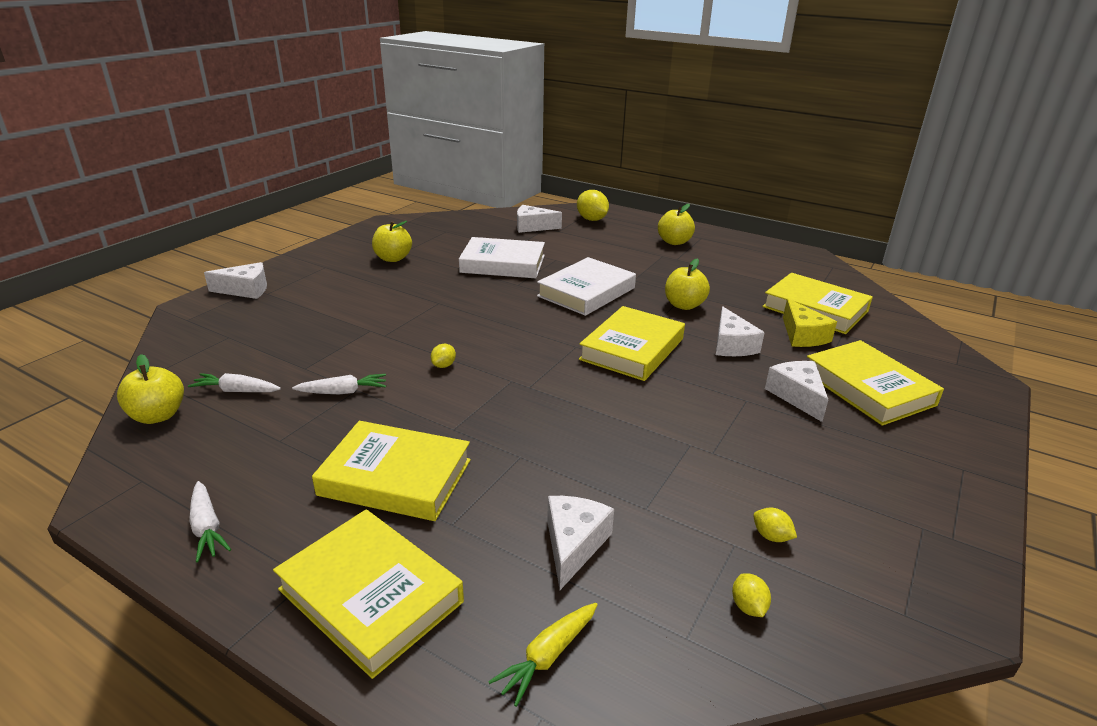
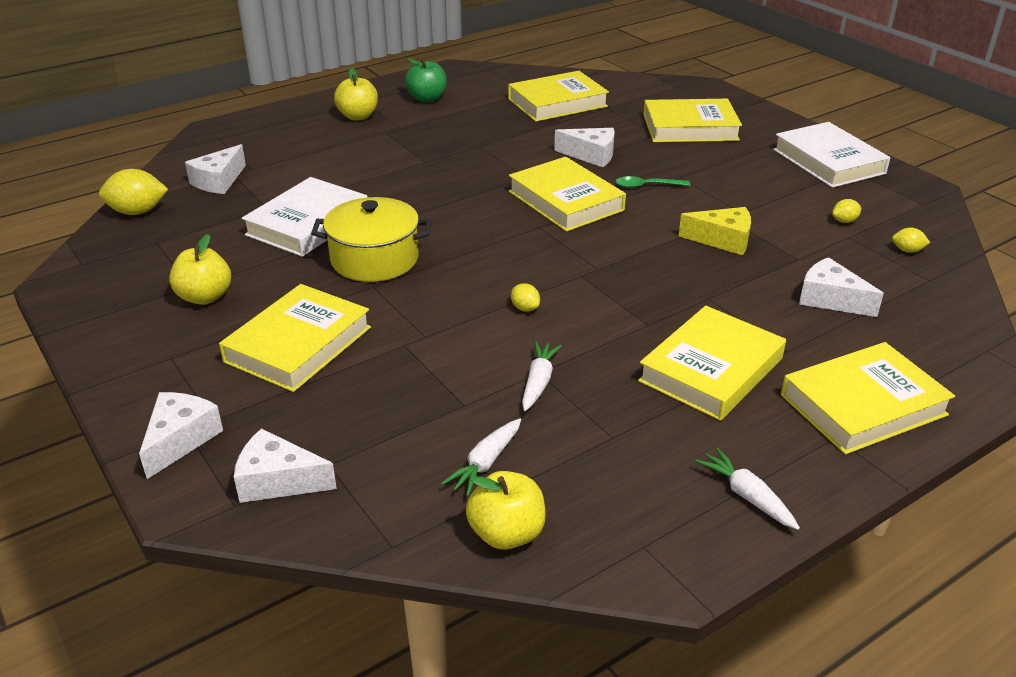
camera: 65 degrees left, 5 degrees up
(207, 528) = (746, 496): white carrot -> white carrot turned 120 degrees counterclockwise
(354, 297) = (298, 344): none -> yellow book
(473, 295) = (374, 259): none -> yellow pot
(547, 657) = (938, 336): yellow carrot -> none
(586, 292) = (430, 192): white book -> white book (828, 161)
(592, 219) = (242, 141): yellow lemon -> yellow lemon (138, 212)
(684, 305) = (502, 153): yellow apple -> none
(705, 385) = (647, 186): none -> green spoon
(739, 257) = (427, 99): none -> green apple
(797, 396) = (685, 156): white cheese -> white cheese (278, 481)
(802, 335) = (597, 123): yellow cheese -> yellow cheese (723, 240)

